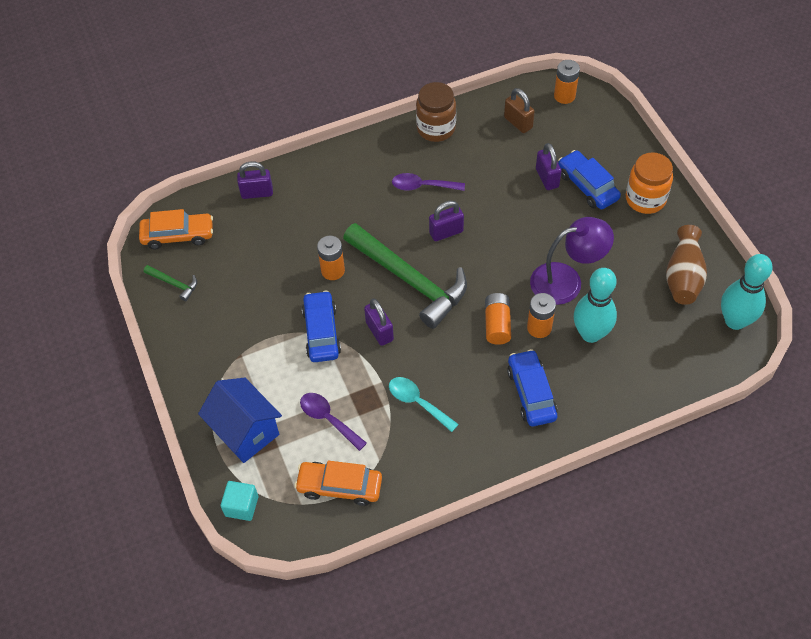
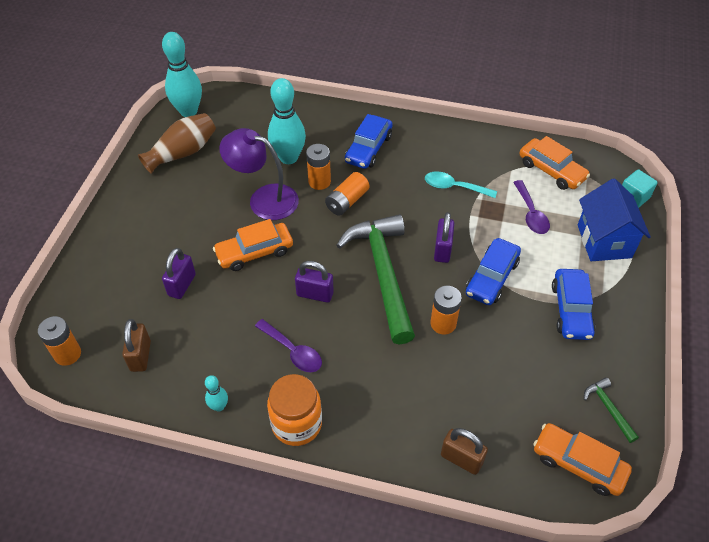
camera: 145 degrees left, 5 degrees down
(257, 193) = (461, 459): purple padlock -> brown padlock
(417, 402) = (454, 187): turquoise spoon -> turquoise spoon turned 120 degrees clockwise
(436, 128) = (219, 406): brown jar -> turquoise bowling pin
(523, 233) = (254, 252): none -> orange car
(587, 186) = (160, 257): blue car -> blue car (571, 310)
(645, 199) = (133, 218): orange jar -> orange jar (297, 424)

